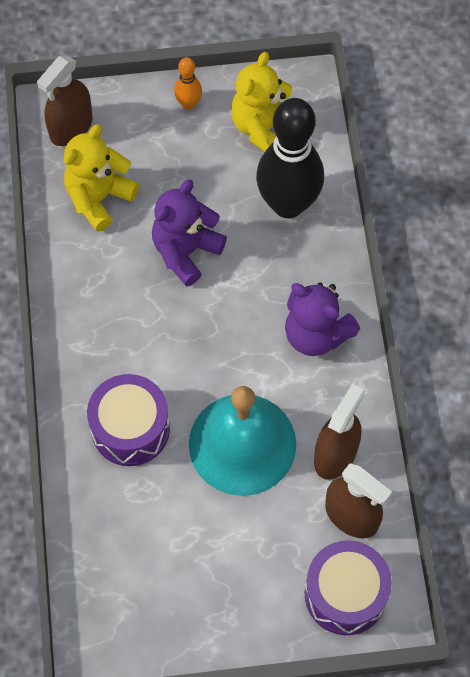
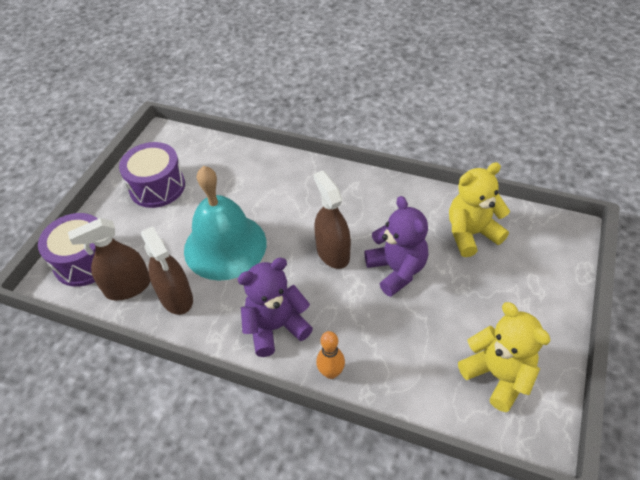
camera: 120 degrees right, 15 degrees down
(71, 127) = (546, 238): brown spray bottle -> brown spray bottle (333, 253)
(99, 198) = (471, 234): yellow teddy bear -> yellow teddy bear turned 90 degrees counterclockwise
(130, 428) = (278, 192): purple drum -> purple drum (157, 187)
(188, 103) = (546, 326): orange bowling pin -> orange bowling pin (331, 372)
(288, 204) = (406, 360): black bowling pin -> none

